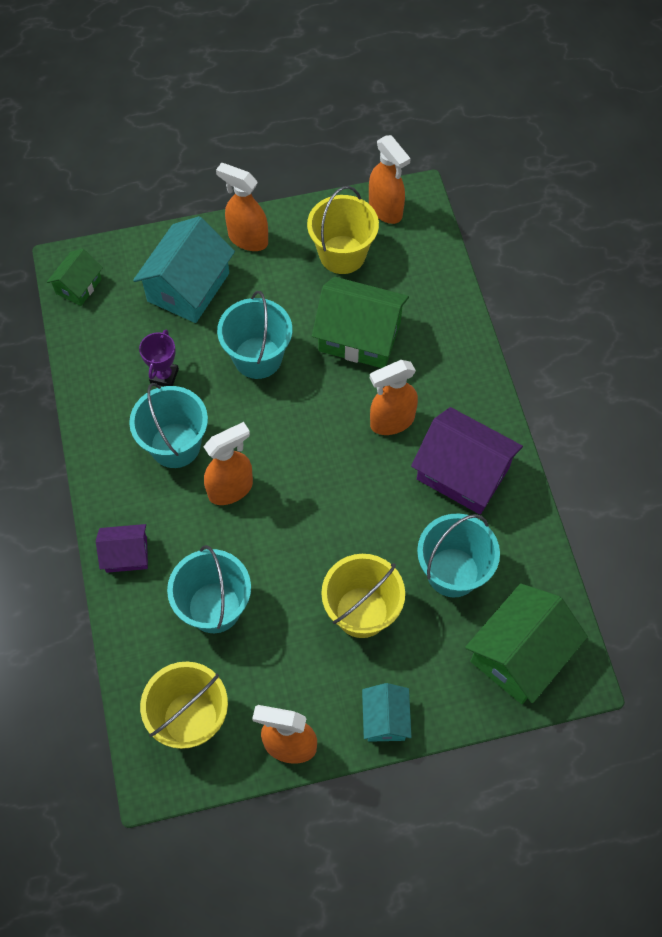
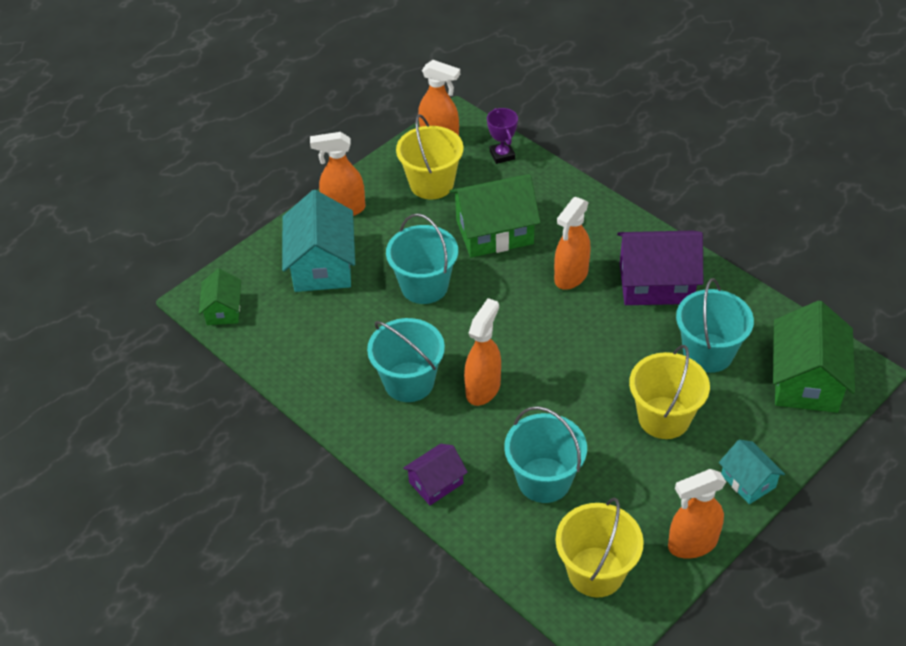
camera: 30 degrees left, 15 degrees down
(164, 376) = (356, 337): purple trophy -> purple trophy (502, 155)

